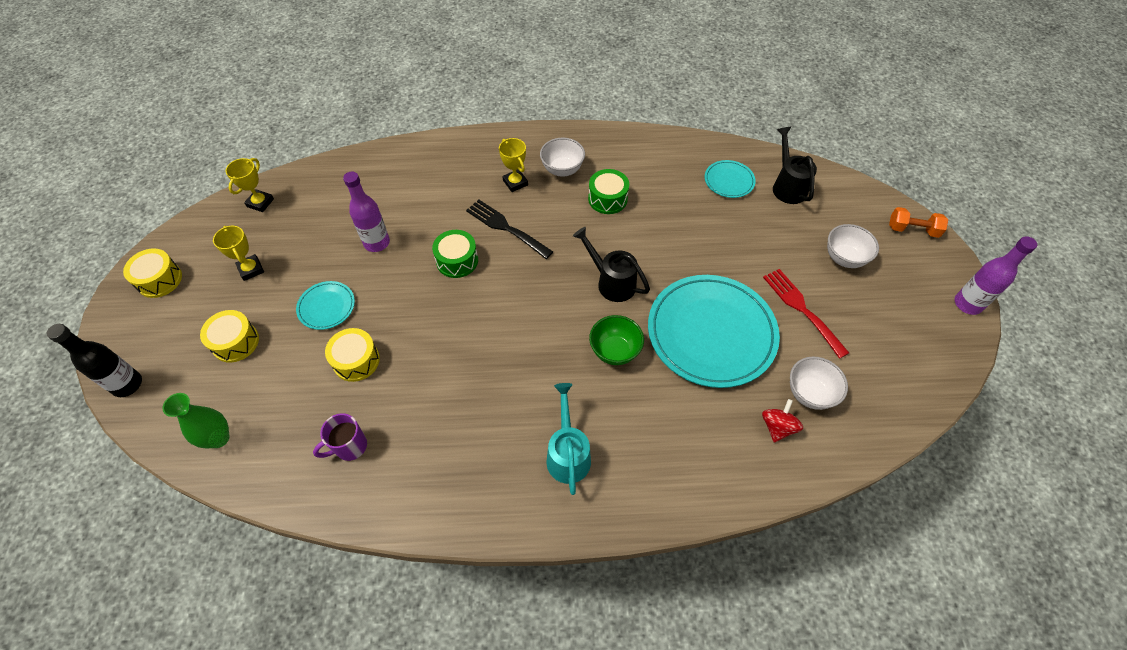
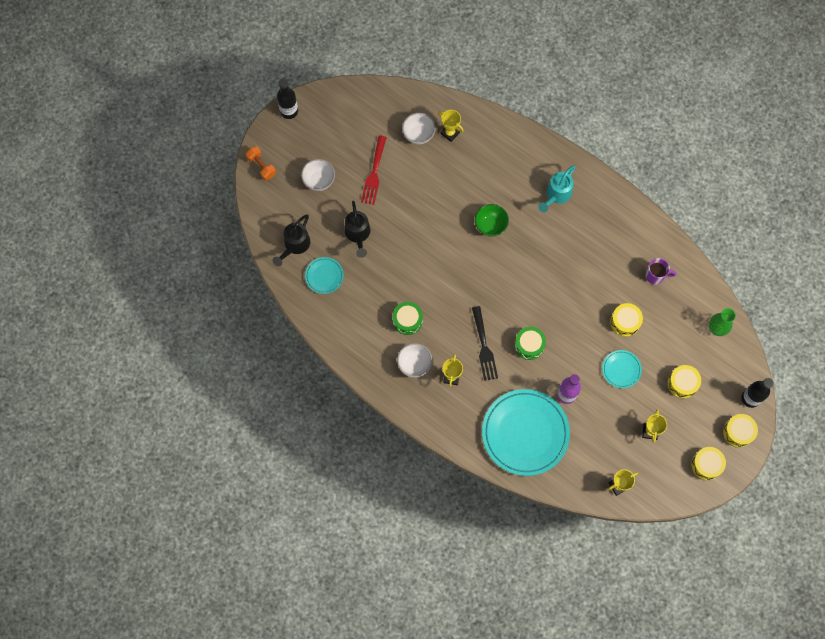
camera: 140 degrees left, 15 degrees up
(130, 336) = (738, 432): none -> yellow drum
(612, 282) = (456, 264): black watering can -> black watering can (358, 234)
(711, 333) = (433, 197): turquoise plate -> turquoise plate (525, 433)
(777, 427) = (450, 133): red spinning top -> yellow trophy
(967, 304) = (289, 111): purple bottle -> black bottle

